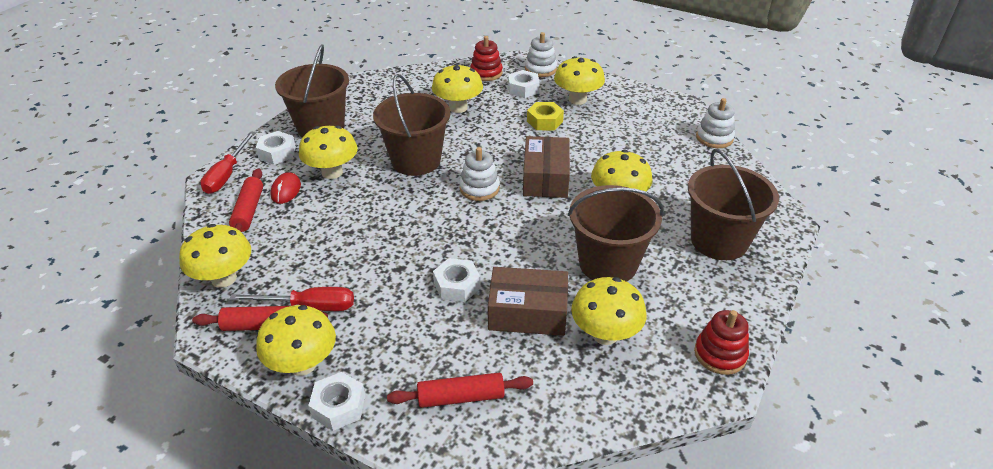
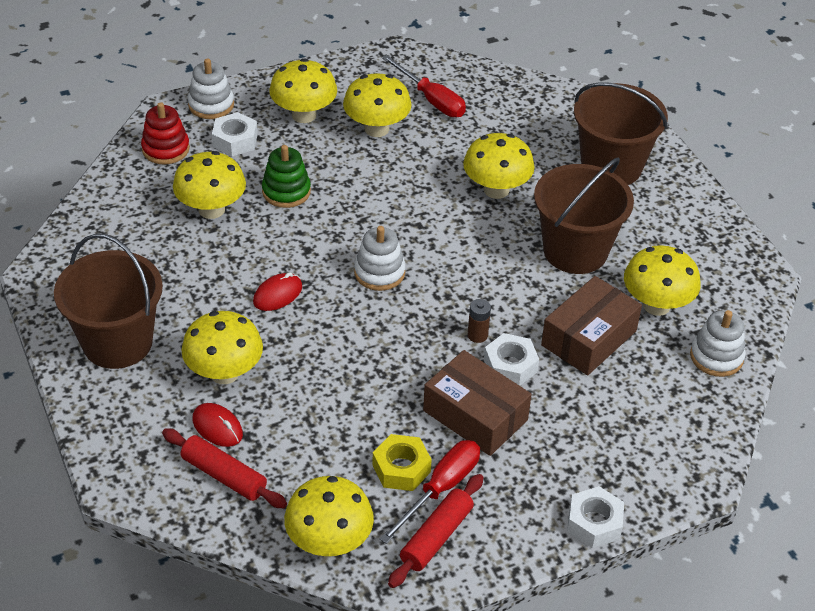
camera: 55 degrees left, 5 degrees up
(227, 174) = (125, 468): red screwdriver -> red screwdriver (431, 99)
(277, 153) = (128, 404): white nut -> none
(302, 364) = (518, 527): yellow mushroom -> yellow mushroom (376, 129)
(416, 161) = (277, 294): brown bucket -> red mouse
(461, 397) = (650, 435): red rolling pin -> none
(470, 256) = (477, 335): none -> brown battery
(505, 124) = (286, 191): none -> green stacking toy
(544, 121) = (315, 161): yellow nut -> yellow nut (401, 468)
(545, 178) = (413, 217): brown box -> brown box (475, 415)
(714, 138) = (472, 71): white stacking toy -> white stacking toy (716, 357)
(720, 354) = (733, 254): red stacking toy -> none

